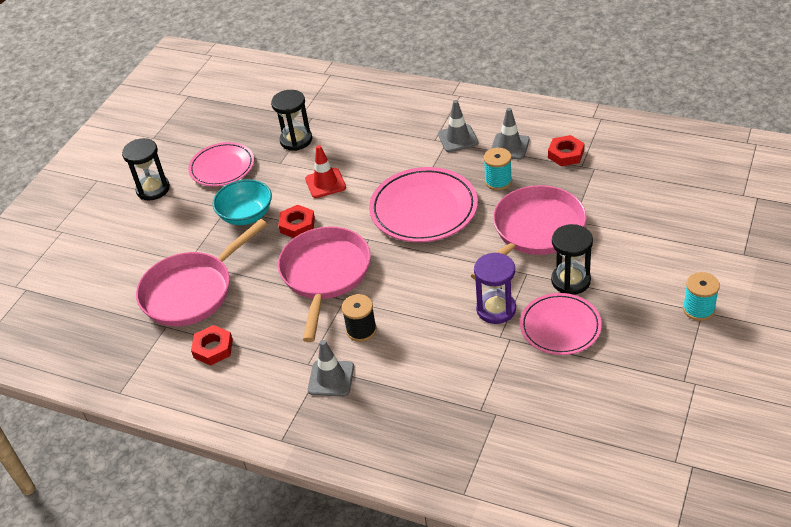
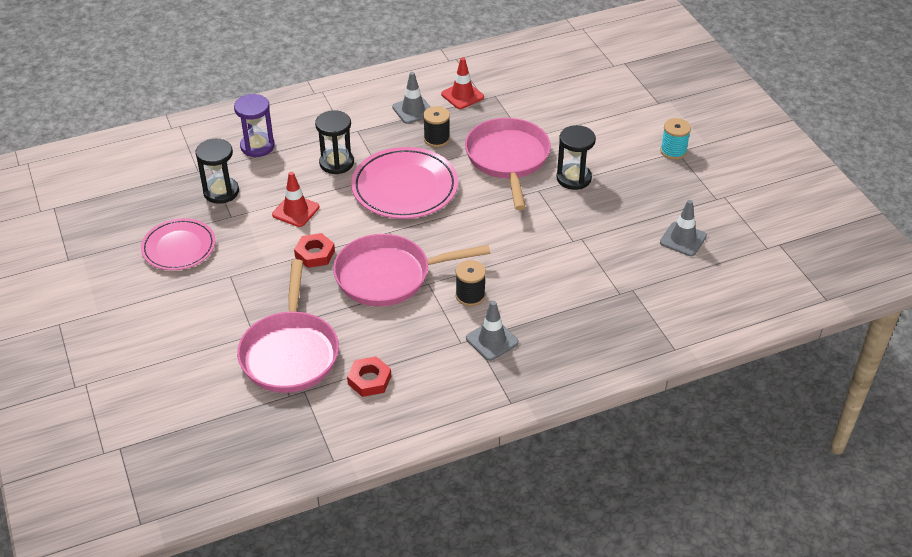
camera: 50 degrees left, 0 degrees up
(153, 189) = (133, 299): black hourglass -> black hourglass (336, 163)
(246, 215) = (257, 271): turquoise bowl -> none
(325, 275) = (389, 276): pink pan -> pink pan turned 60 degrees counterclockwise
(458, 138) = (364, 124): grey traffic cone -> grey traffic cone (683, 239)
(496, 309) = (548, 225): purple hourglass -> purple hourglass (257, 146)
(498, 181) = (436, 139): turquoise spool -> black spool
(560, 327) = (604, 211): pink plate -> none
(566, 154) = (462, 95): red nut -> red traffic cone

